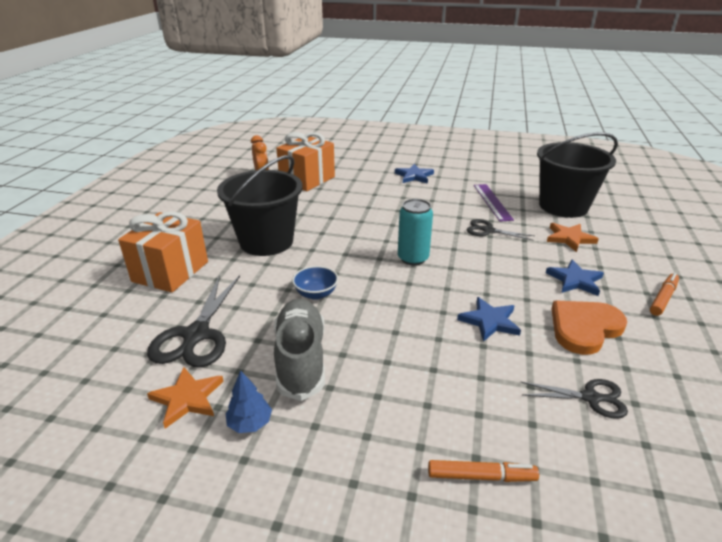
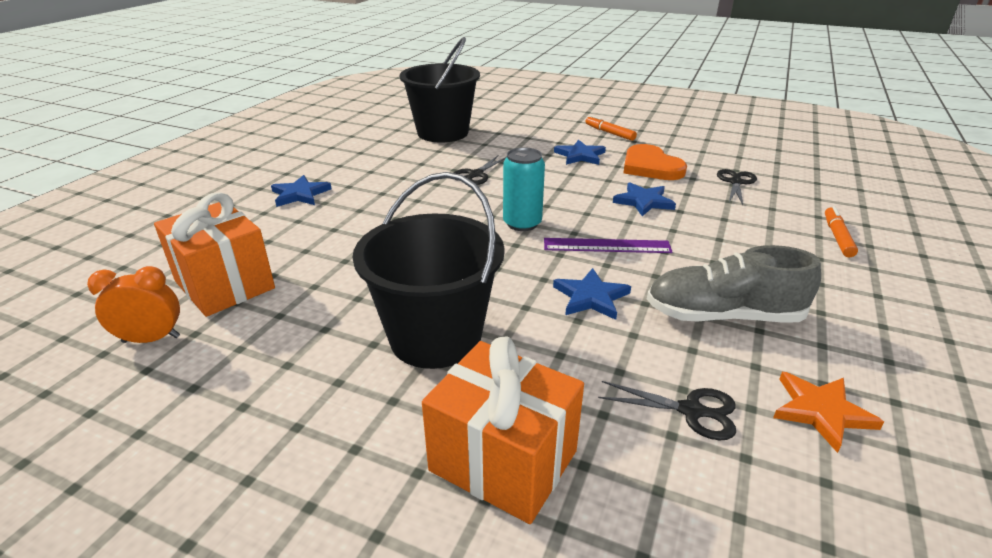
camera: 80 degrees left, 0 degrees up
(196, 335) = (692, 411): black scissors -> black scissors, size x0.59
(250, 423) = (838, 356): blue tree -> none
(316, 294) = (591, 297): blue bowl -> blue star
(492, 202) = (411, 161): purple ruler -> purple ruler (607, 246)
(569, 238) = (507, 143): orange star -> none

